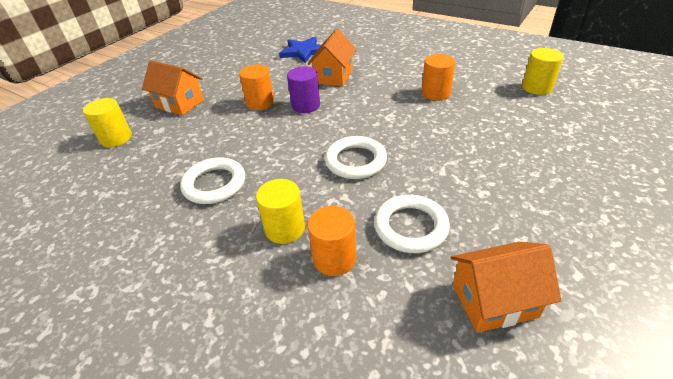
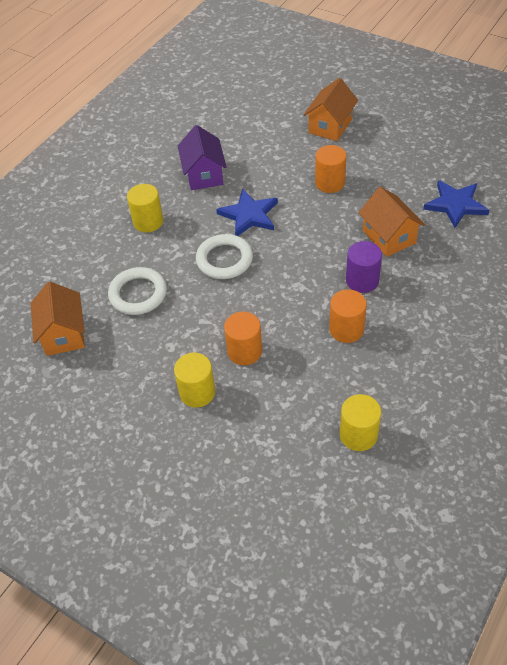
camera: 90 degrees right, 10 degrees up
(116, 138) = (273, 102): yellow cylinder -> yellow cylinder (197, 392)
(214, 184) = (204, 174): white ring -> purple house
(292, 147) = (249, 215): none -> blue star
(306, 105) = (323, 218): purple cylinder -> purple cylinder (362, 280)
(333, 76) = (389, 237): orange house -> orange house turned 45 degrees clockwise
(334, 258) = (115, 250): orange cylinder -> orange cylinder (244, 351)

